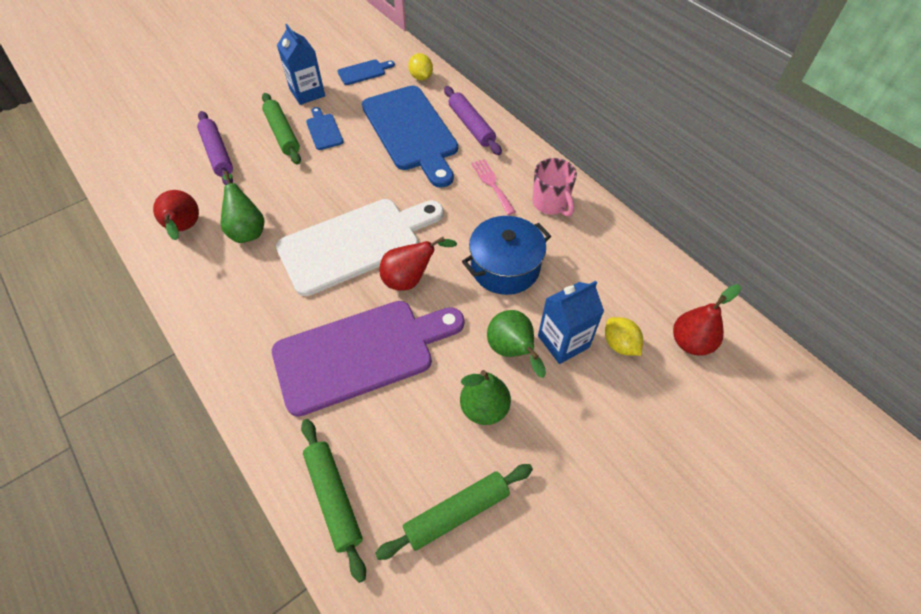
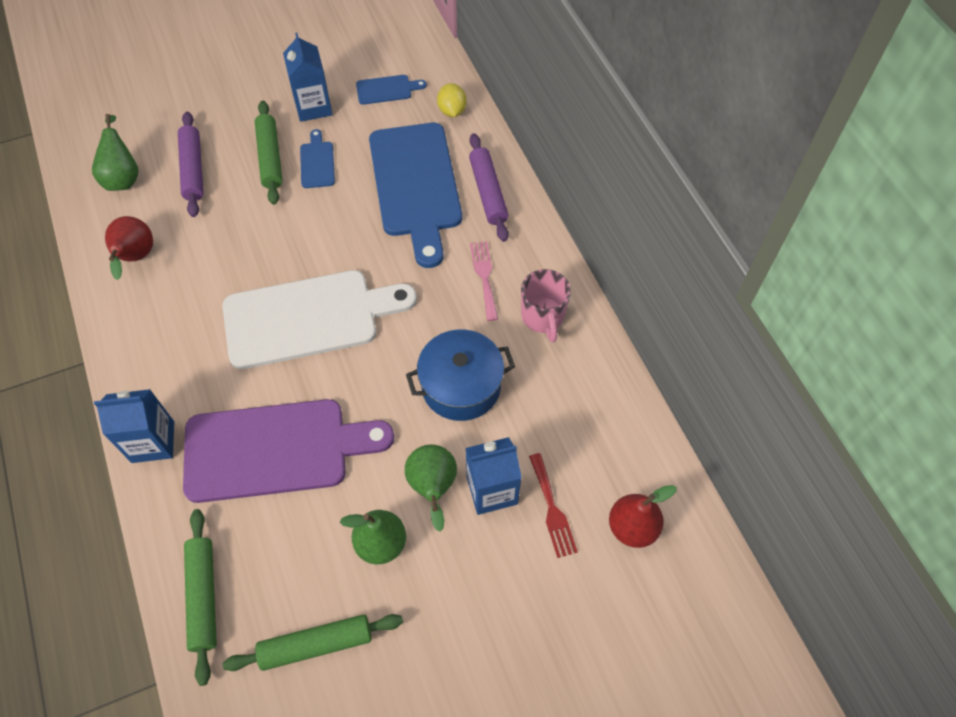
camera: 15 degrees right, 5 degrees up
(243, 373) = (153, 442): none -> blue carton
(247, 230) = (199, 274): green pear -> green pear (123, 177)
(410, 279) = (354, 376): red pear -> none
(619, 344) = (552, 509): yellow lemon -> red fork

